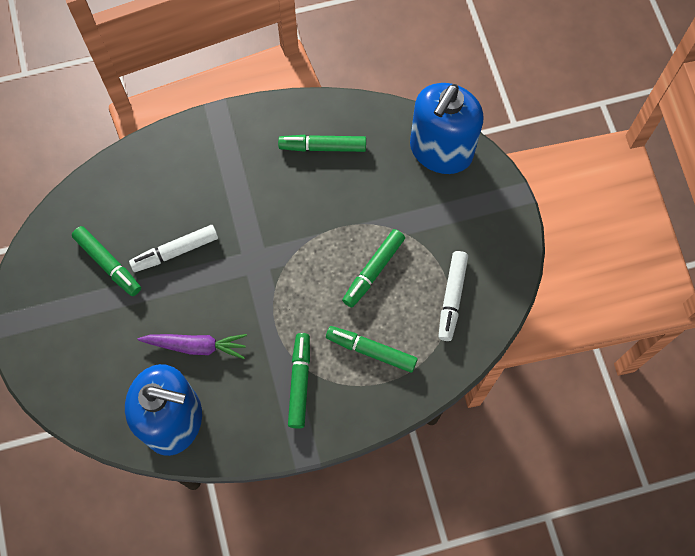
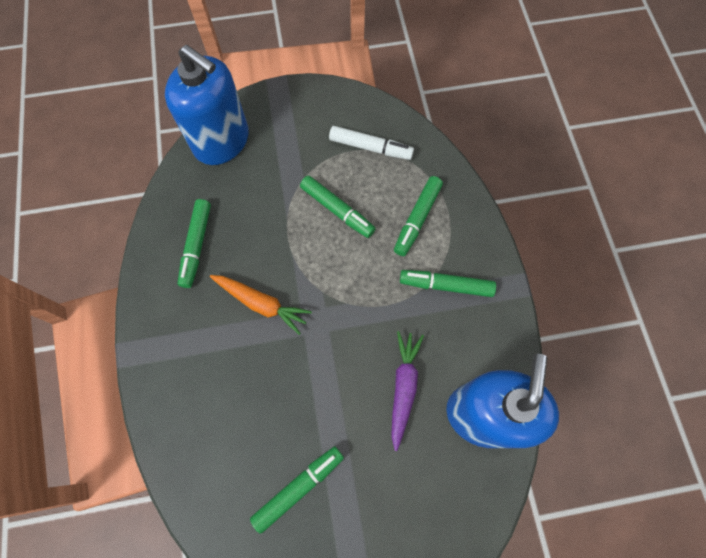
camera: 85 degrees left, 0 degrees up
(176, 251) = (293, 406): white marker -> none
(269, 212) = (261, 304): none -> orange carrot

